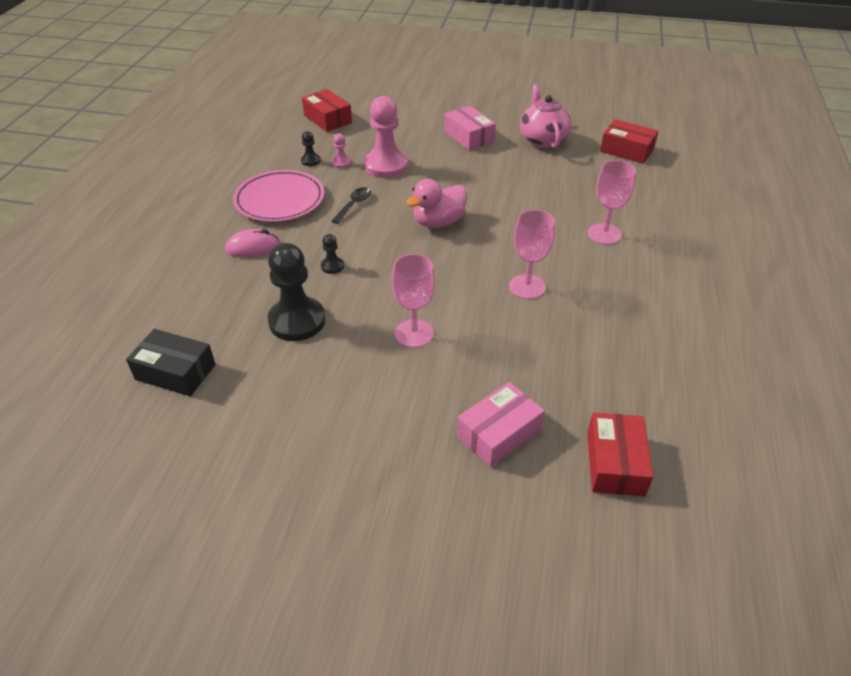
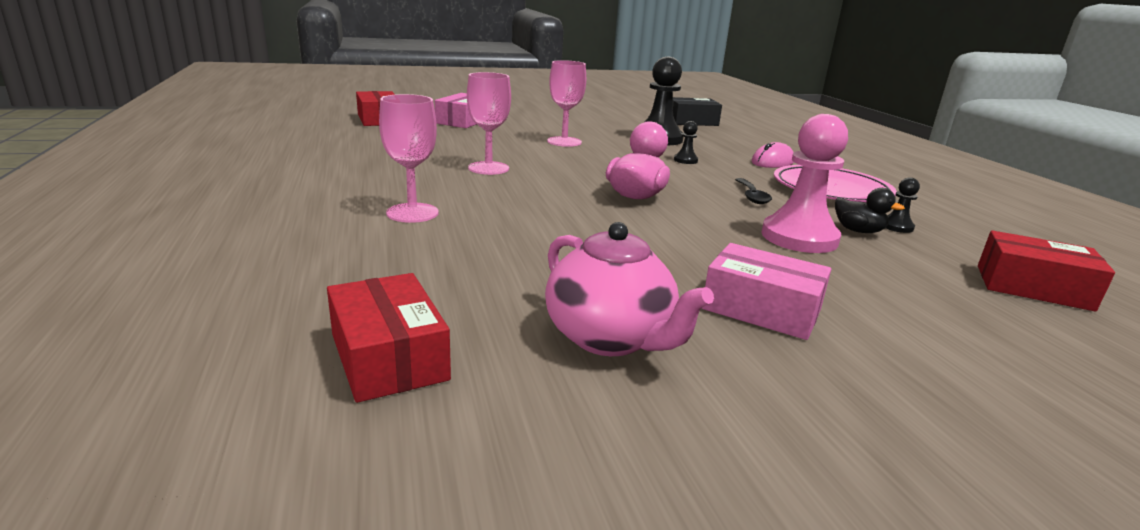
camera: 150 degrees right, 20 degrees down
(341, 163) = (858, 231): pink pawn -> black duck
(626, 150) = (388, 356): red box -> red box turned 60 degrees clockwise

